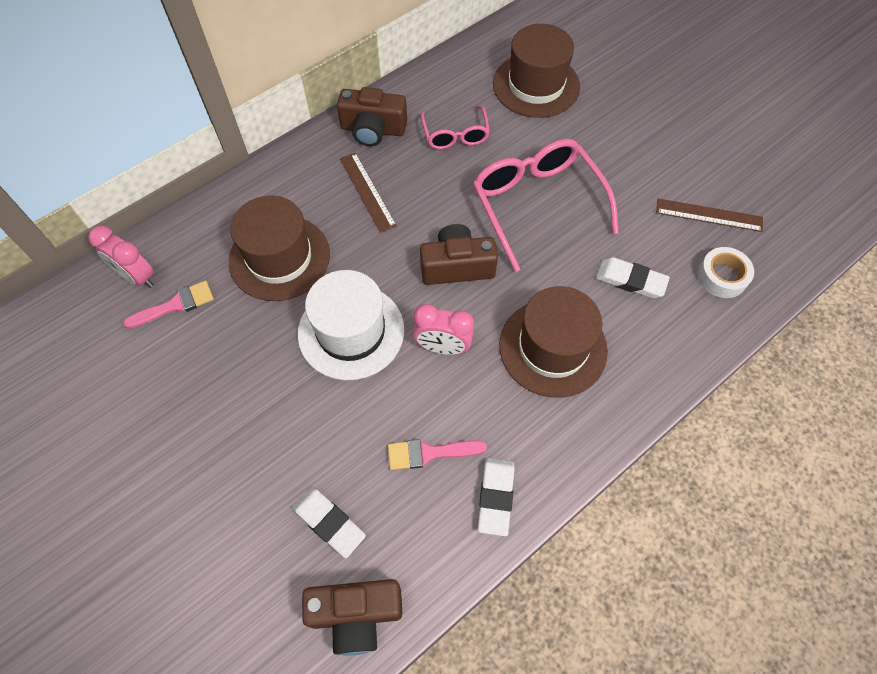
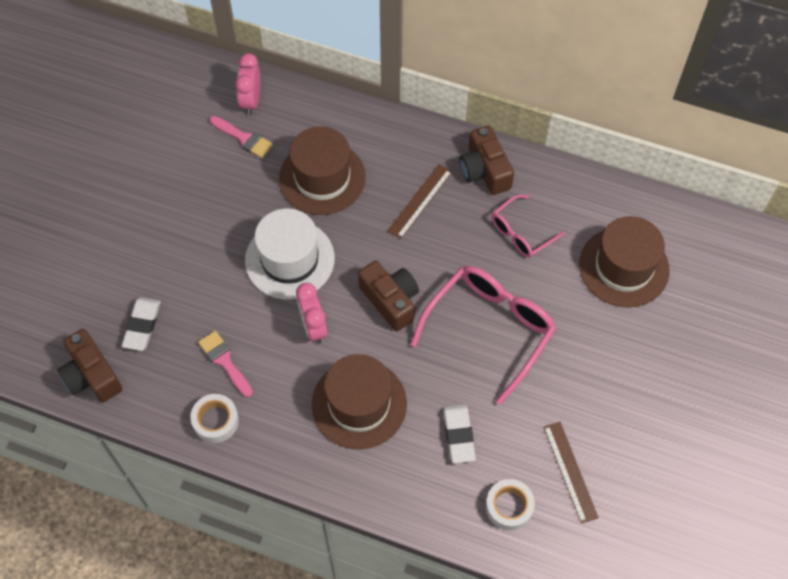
camera: 60 degrees right, 0 degrees up
(495, 497) = (215, 421): white eraser -> white tape

